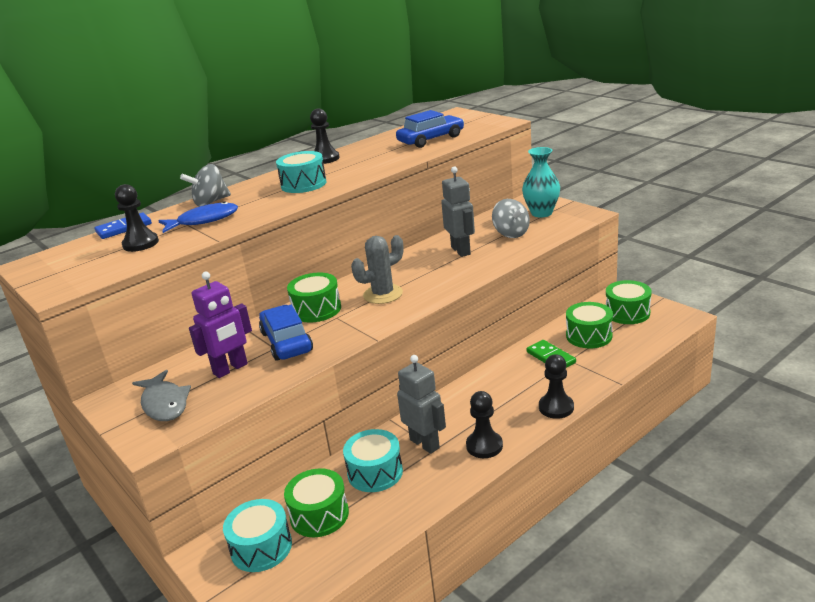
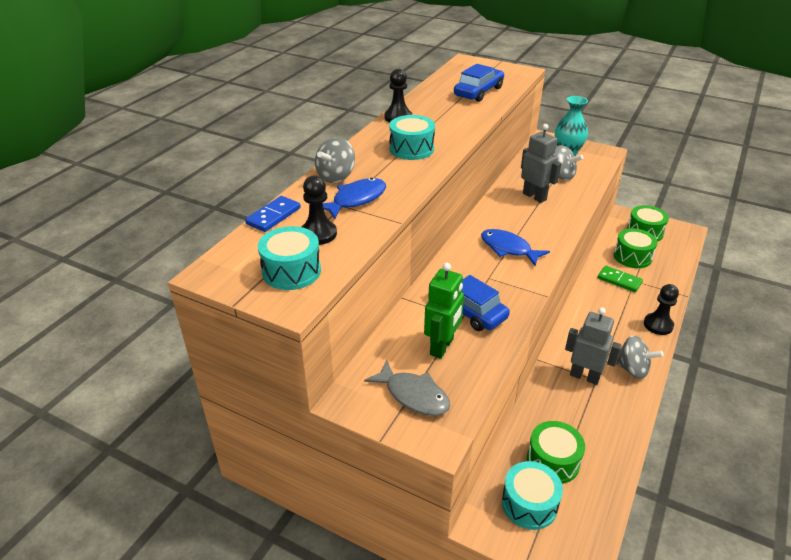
camera: 25 degrees left, 10 degrees up
(230, 369) = (442, 347): purple robot -> green robot
(316, 309) = (462, 272): green drum -> none
(375, 472) = (566, 411): turquoise drum -> turquoise drum (291, 271)
(383, 294) = (508, 248): grey cactus -> blue fish
(484, 446) = (632, 369): black pawn -> grey spinning top

